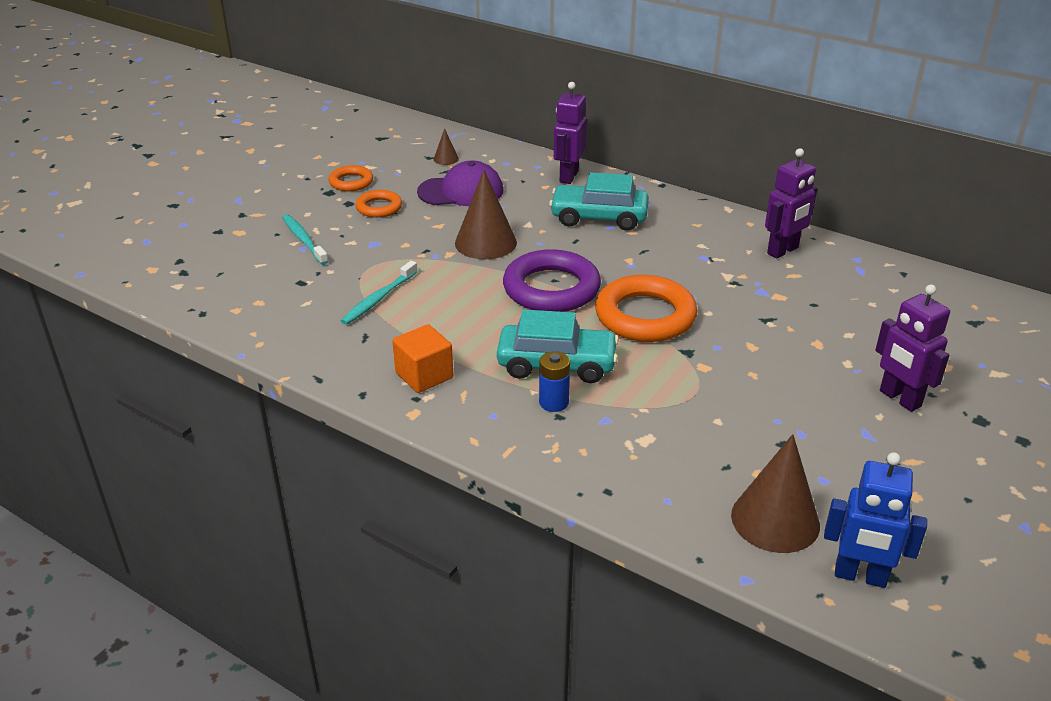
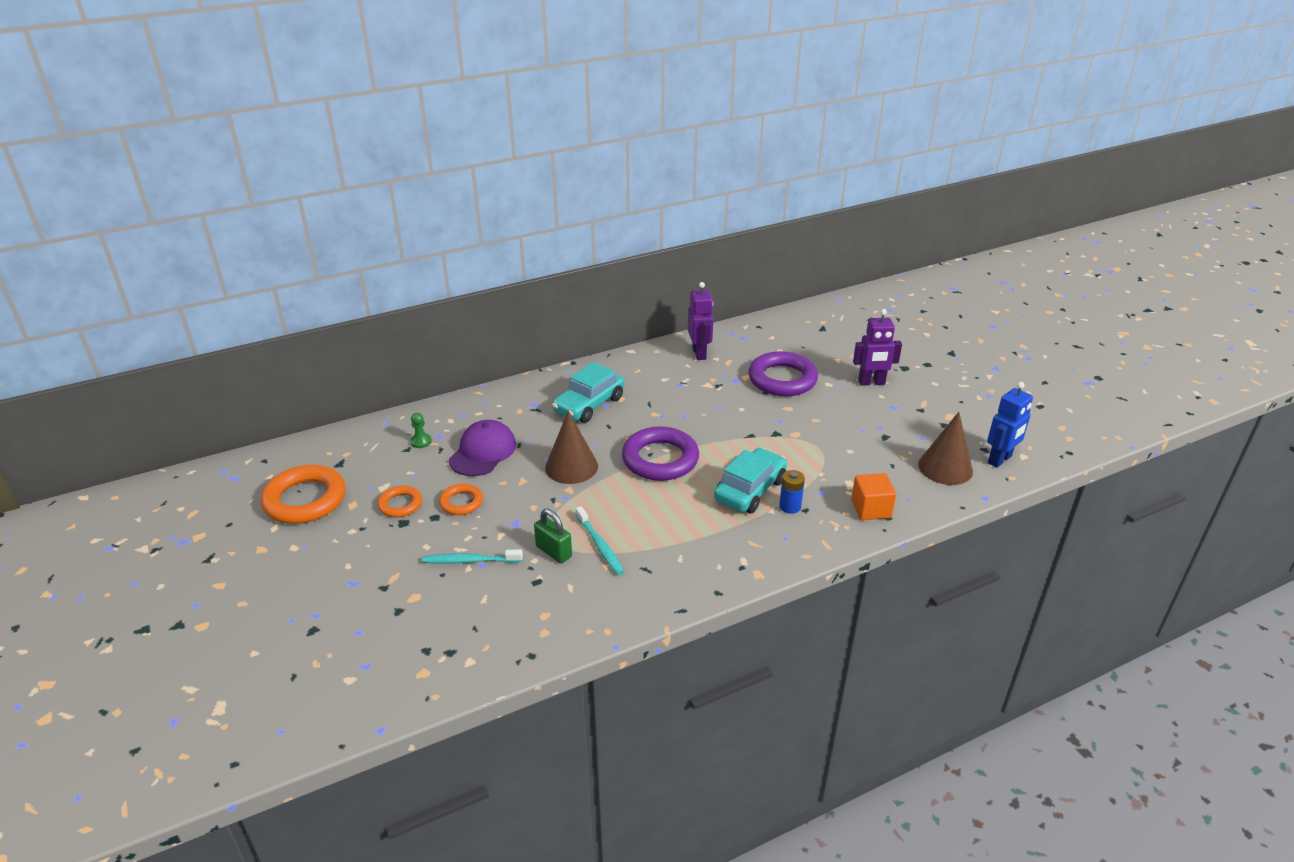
camera: 60 degrees left, 0 degrees up
(349, 277) = (554, 551): none -> green padlock
(424, 375) = (718, 554): orange cube -> orange cube (871, 509)
(446, 159) = (421, 441): brown cone -> green pawn
(568, 176) = (517, 395): purple robot -> none
(645, 316) = (725, 434): orange ring -> orange ring (305, 500)
(808, 324) = (782, 379): none -> purple ring

